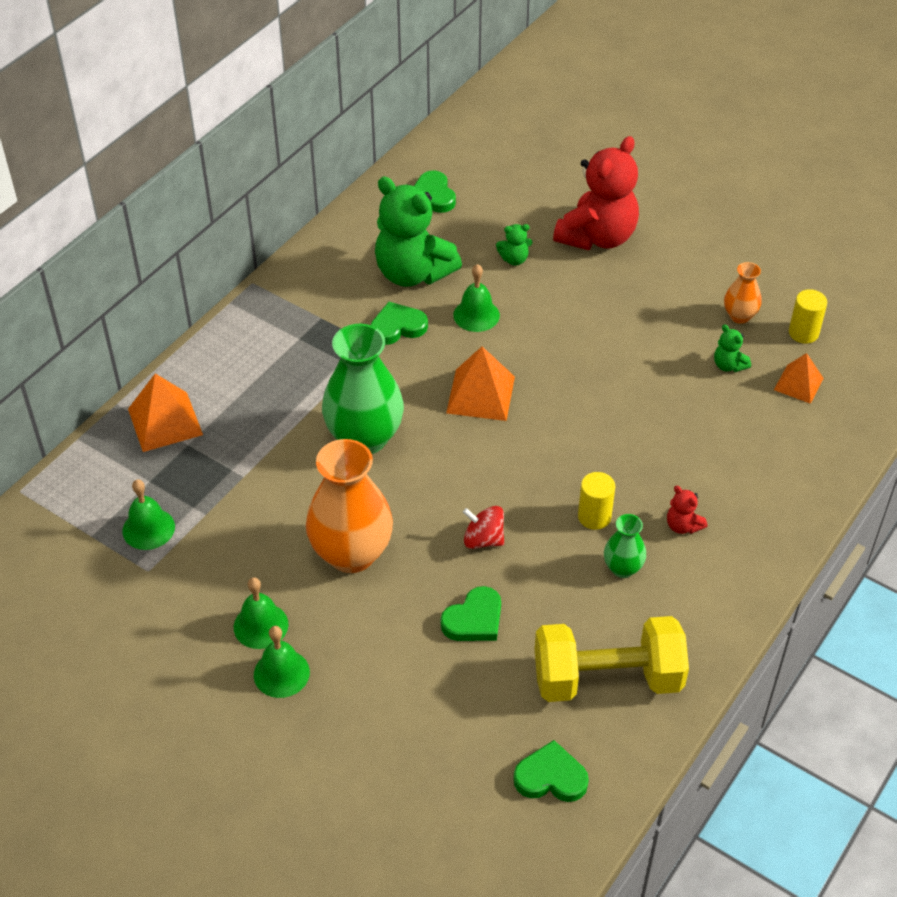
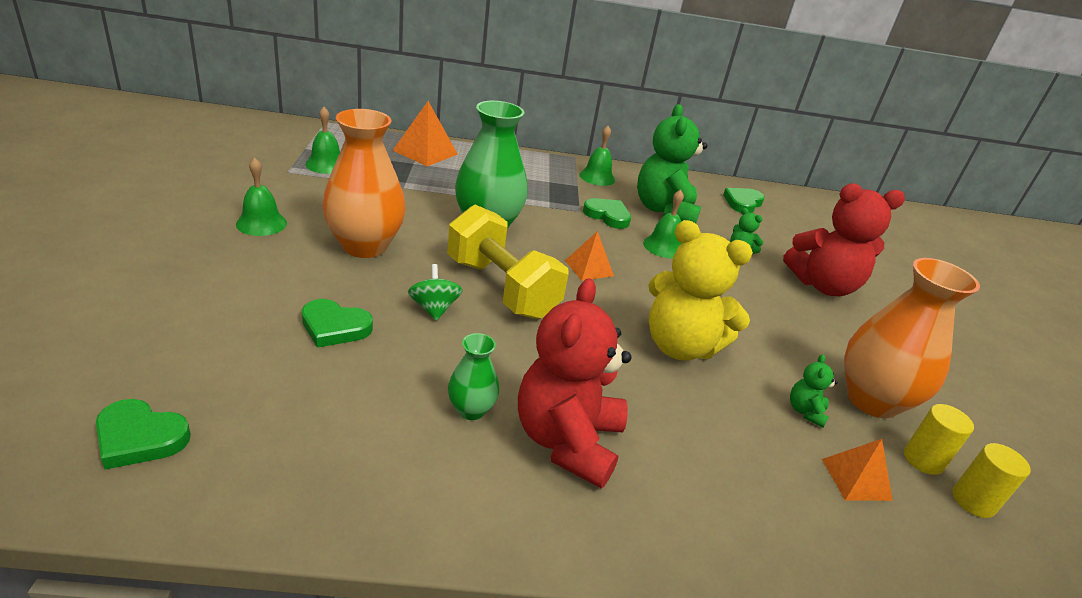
camera: 50 degrees right, 15 degrees down
(281, 673) = (215, 243): green bell -> green bell (597, 177)
(480, 394) = (589, 268): orange pyramid -> orange pyramid, size x0.65
(483, 539) = (434, 308): red spinning top -> green spinning top
(550, 777) = (140, 438): green heart -> green heart turned 135 degrees clockwise
(594, 516) = (520, 370): yellow cylinder -> yellow cylinder (973, 501)
(607, 679) = (308, 443): yellow dumbbell -> yellow dumbbell (501, 288)
(621, 395) = (680, 346): none -> yellow teddy bear
(683, 526) = (567, 441): red teddy bear -> red teddy bear, size x2.39
(739, 316) = (872, 400): orange vase -> orange vase, size x2.04

